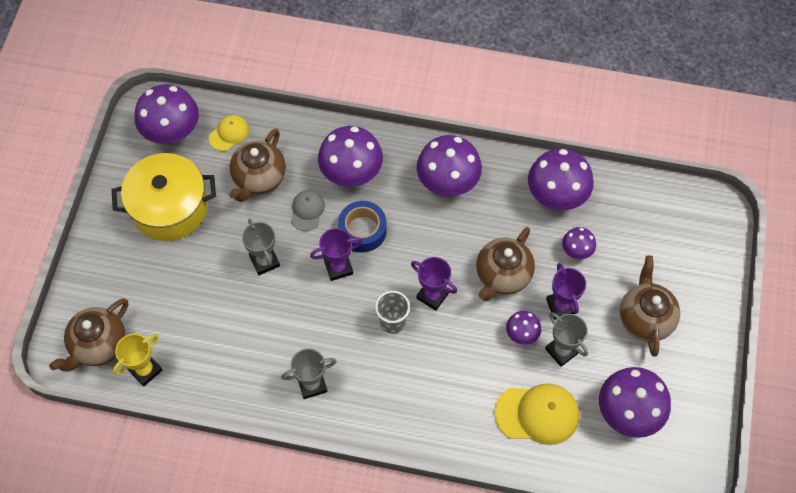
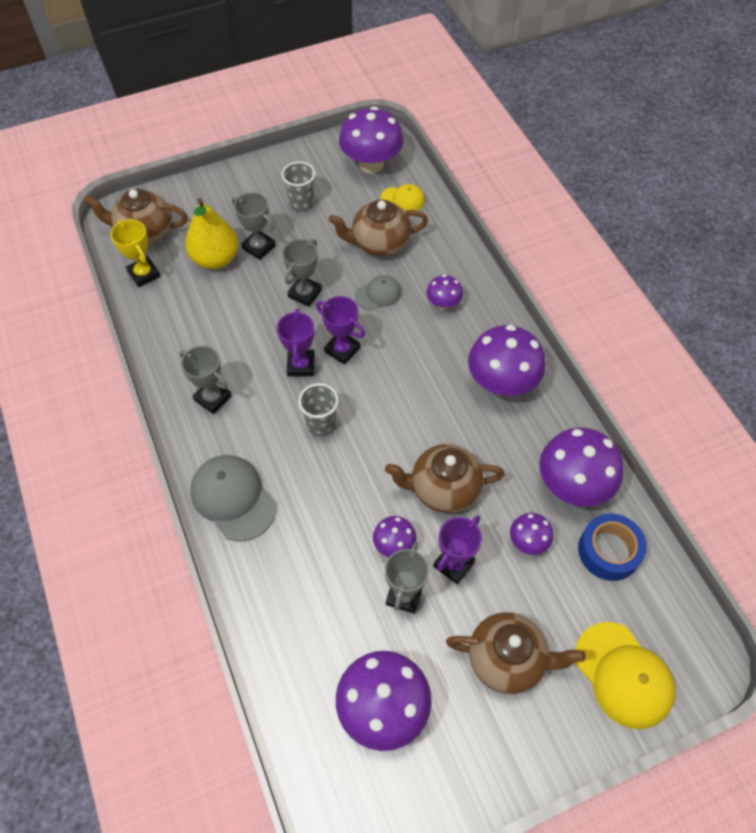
camera: 55 degrees right, 5 degrees down
(145, 370) = (144, 274): yellow trophy -> yellow trophy turned 45 degrees clockwise
(170, 208) = (301, 203): yellow pot -> grey cup
(175, 306) = (215, 259): none -> yellow pear
(190, 267) = (259, 247): none -> grey trophy
(351, 173) = (443, 304): purple mushroom -> purple mushroom, size x0.51
(362, 230) = (394, 346): blue tape -> blue tape (608, 551)
(410, 418) = (233, 498): none -> grey cap
(432, 295) = (373, 441): purple trophy -> purple trophy (301, 365)
(537, 414) = (316, 613): yellow cap -> yellow cap (623, 675)
(645, 318) = (507, 659): brown teapot -> brown teapot turned 45 degrees clockwise

